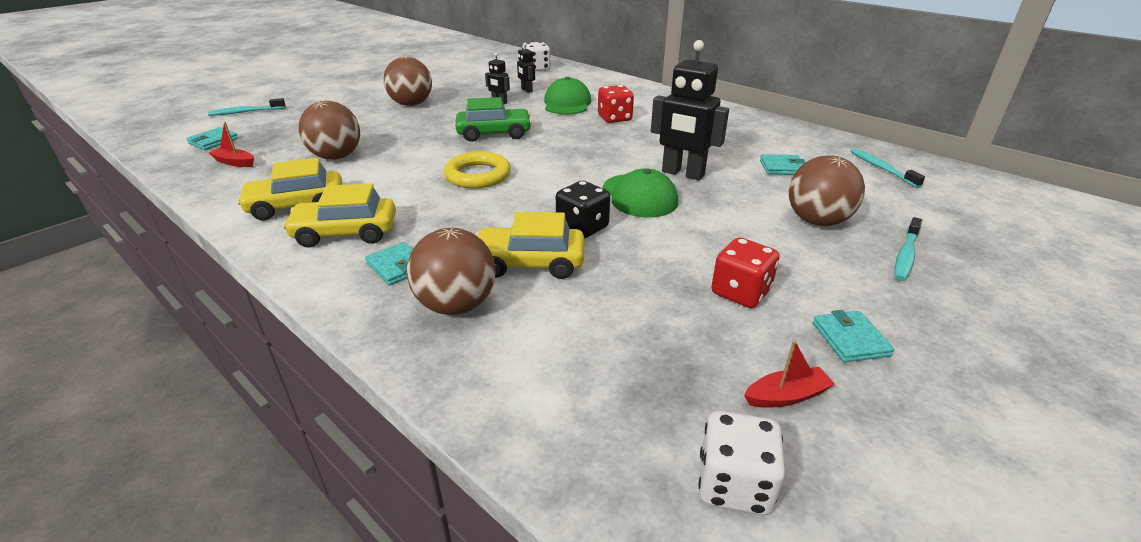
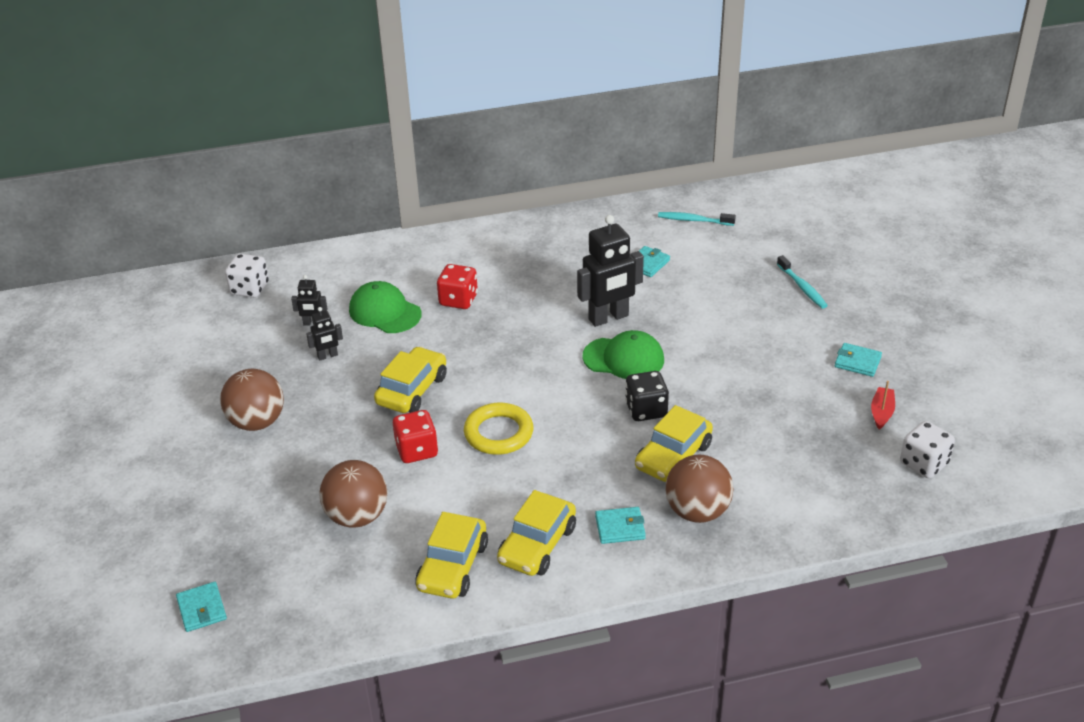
camera: 55 degrees left, 5 degrees up
(235, 162) = (293, 598): red boat -> none
(246, 112) = (120, 568): turquoise toothbrush -> none
(494, 134) = (412, 390): green car -> yellow car
(740, 292) = (784, 378): red dice -> red dice (417, 450)
(817, 221) = (734, 296): brown ball -> none

